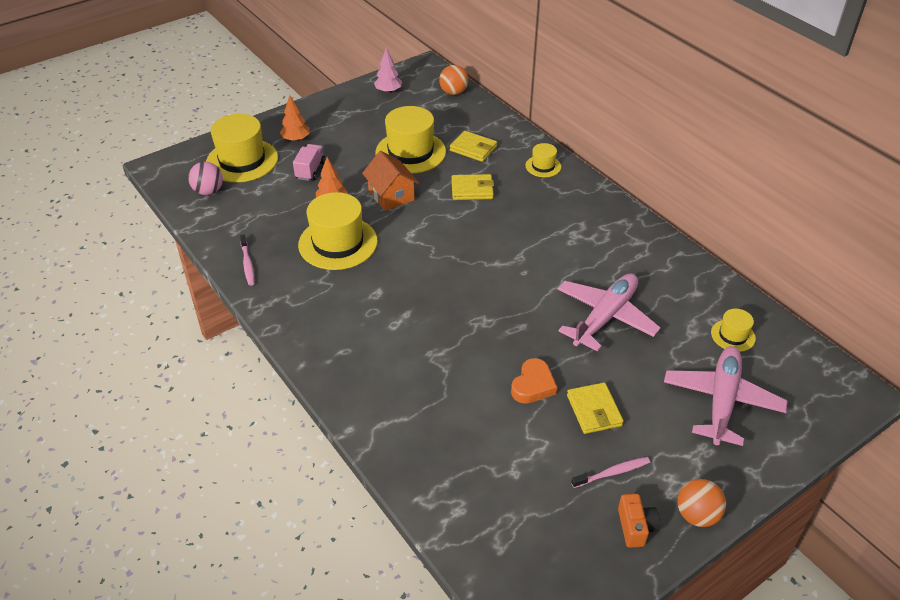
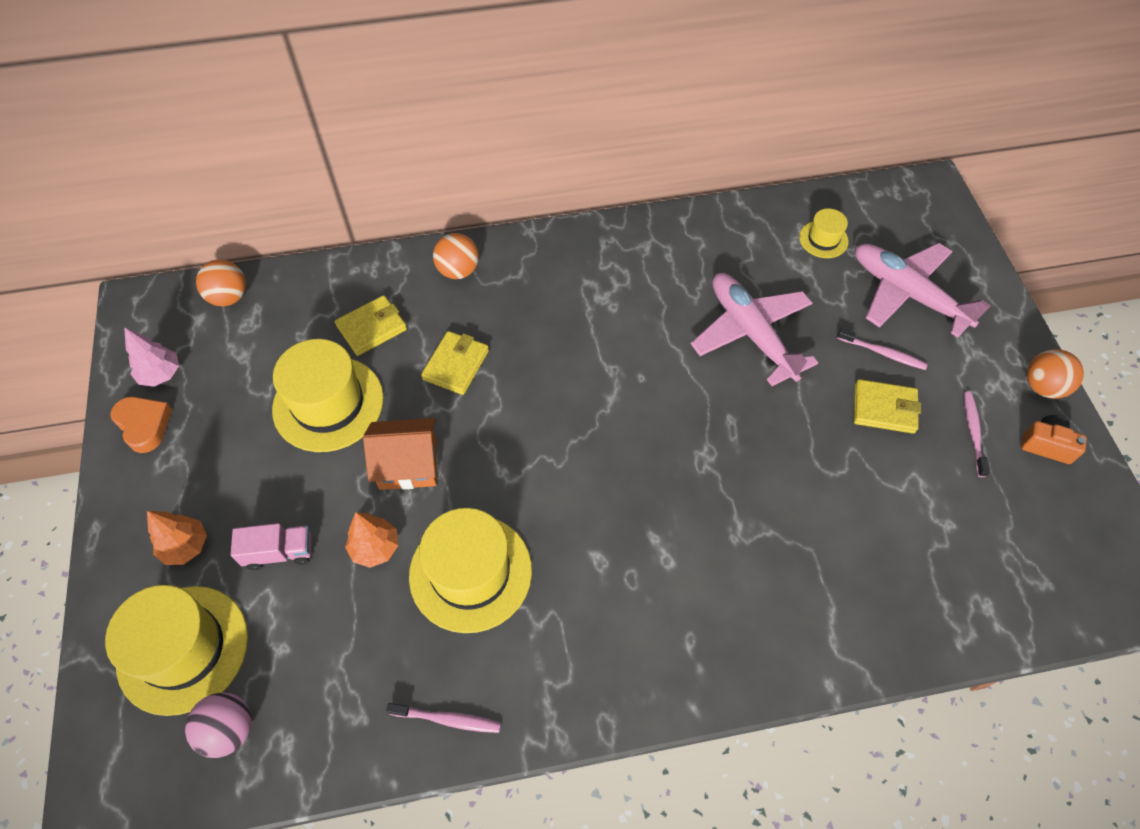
camera: 65 degrees left, 15 degrees up
(310, 170) = (279, 552): pink truck -> pink truck turned 135 degrees clockwise
(533, 385) = (827, 450): orange heart -> orange heart (144, 425)
(543, 166) = (458, 270): yellow hat -> orange ball
(647, 398) = (883, 353): none -> pink toothbrush

